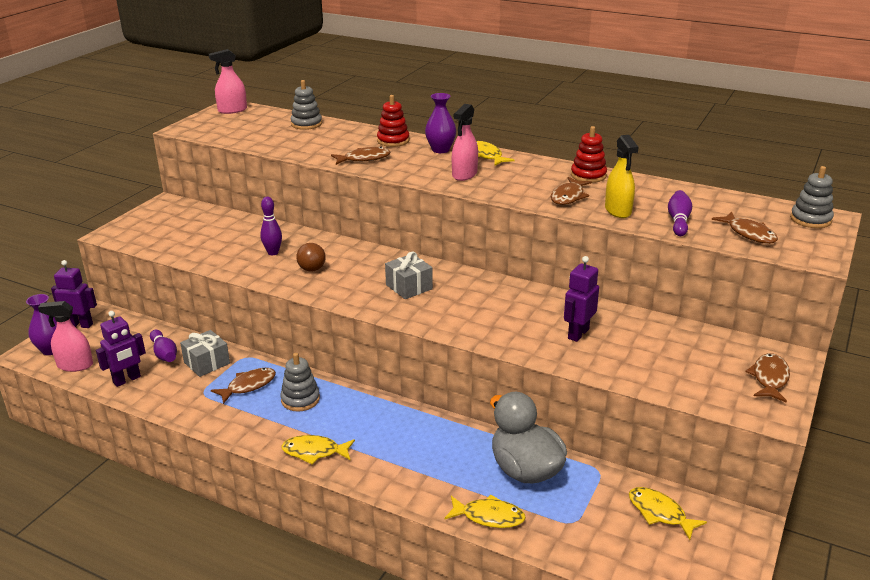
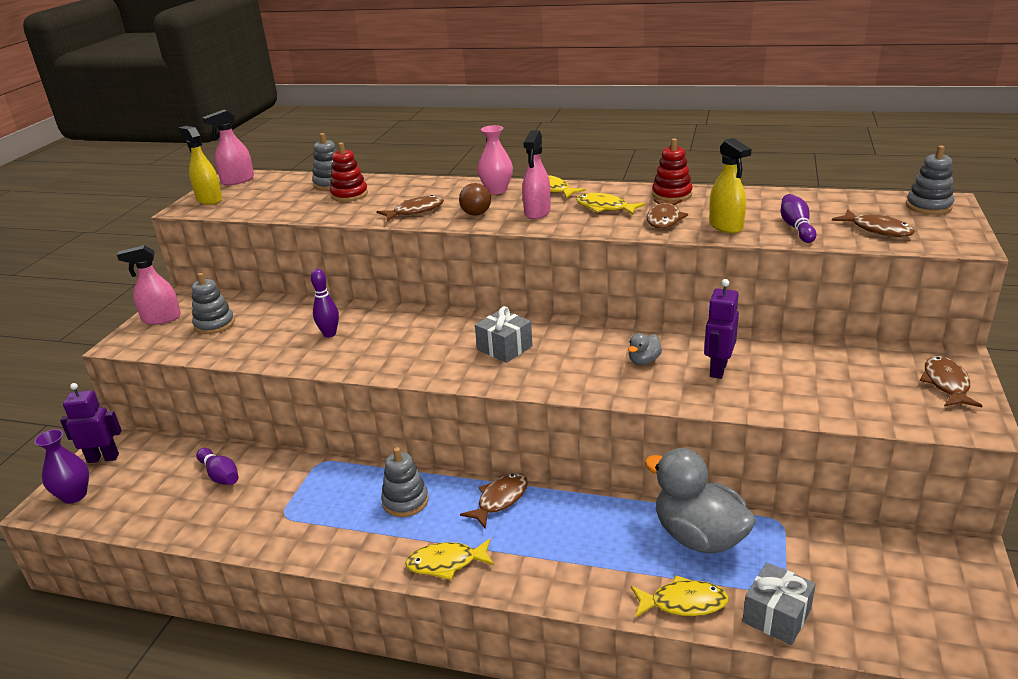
camera: 10 degrees left, 0 degrees up
(75, 365) = (110, 510): pink spray bottle -> pink spray bottle (161, 318)
(127, 380) = (183, 516): purple robot -> none
(185, 230) = (214, 324): none -> grey stacking toy
(203, 124) = (209, 199): none -> yellow spray bottle
(207, 363) = (276, 477): grey gift -> grey gift (776, 616)
(248, 386) = (337, 496): brown fish -> brown fish (500, 500)
(312, 266) = (382, 342): brown light bulb -> brown light bulb (474, 211)
(393, 141) = (438, 188): red stacking toy -> red stacking toy (349, 195)
(440, 150) = (496, 190): purple vase -> pink vase
(519, 316) = (644, 361): none -> grey duck
(660, 513) = (869, 558): yellow fish -> yellow fish (604, 208)

